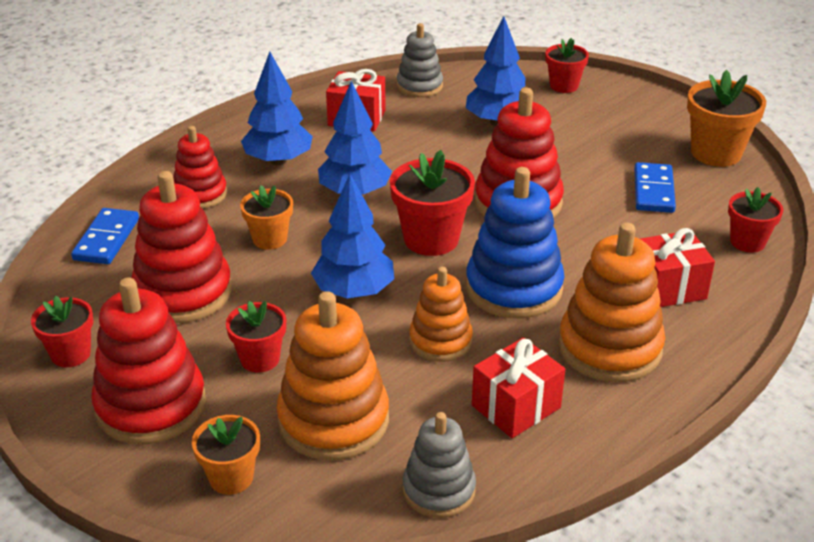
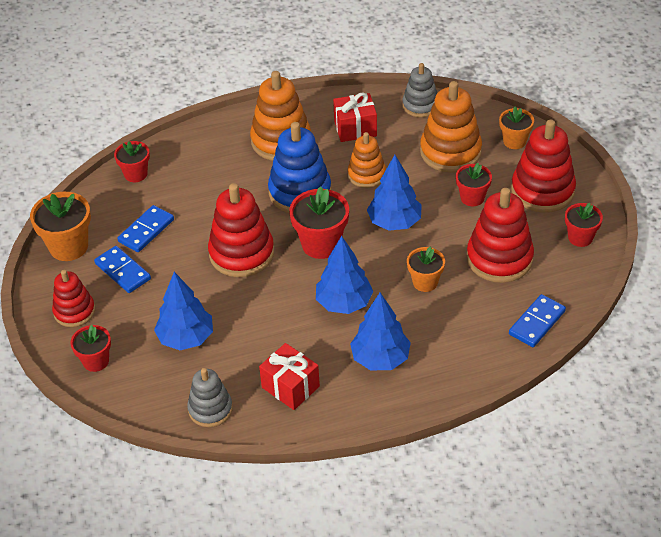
camera: 150 degrees left, 10 degrees up
(200, 194) = (455, 344): red stacking toy -> red stacking toy (74, 311)
(629, 150) = (122, 271): none -> blue domino
(668, 288) = (214, 162): red gift -> none

